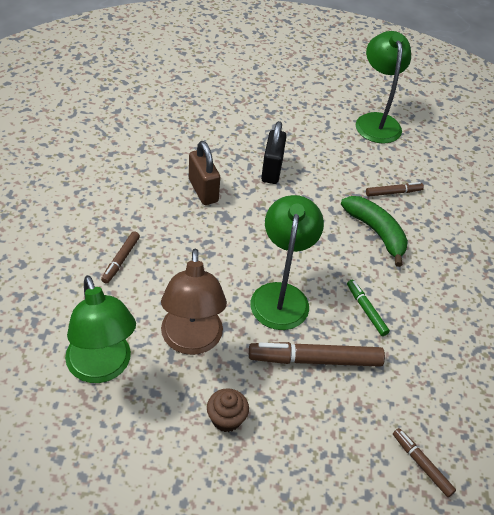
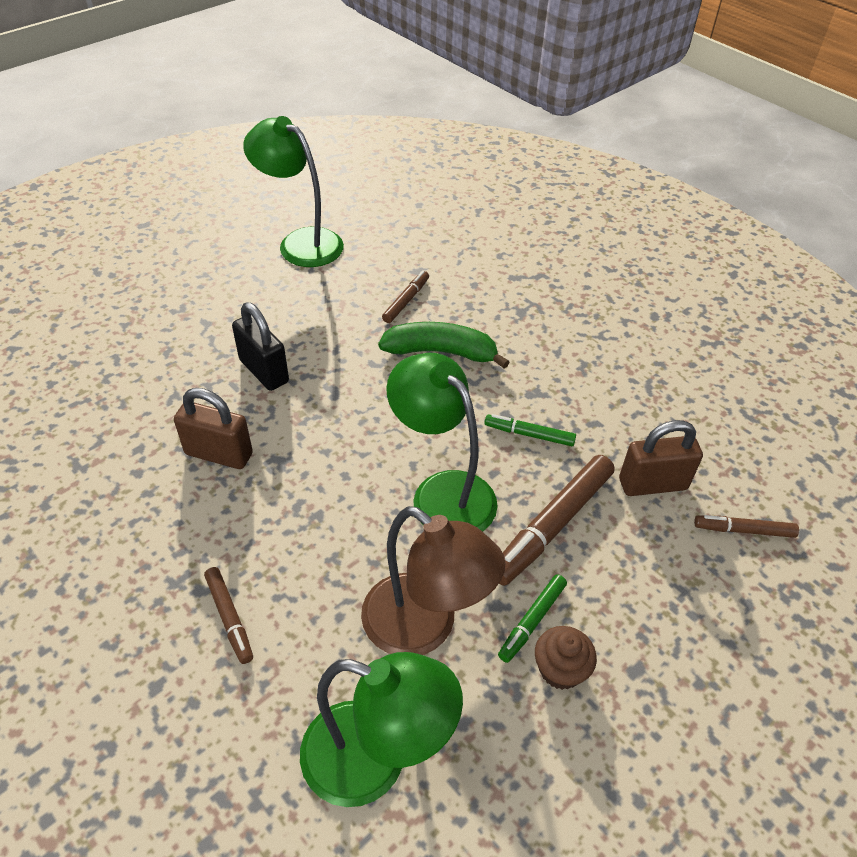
camera: 45 degrees left, 0 degrees up
(243, 388) = (532, 621): none -> green marker
(401, 394) = (652, 484): none -> brown padlock

